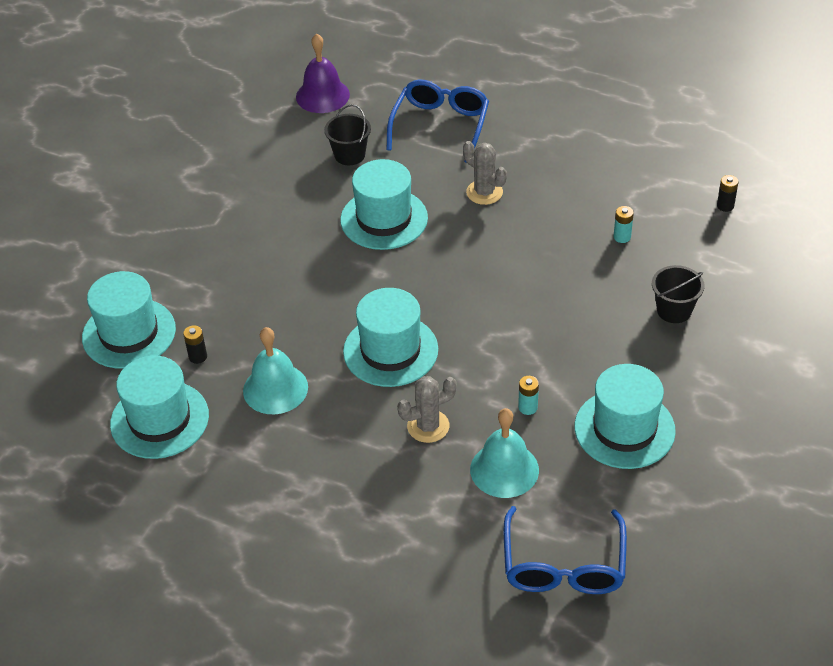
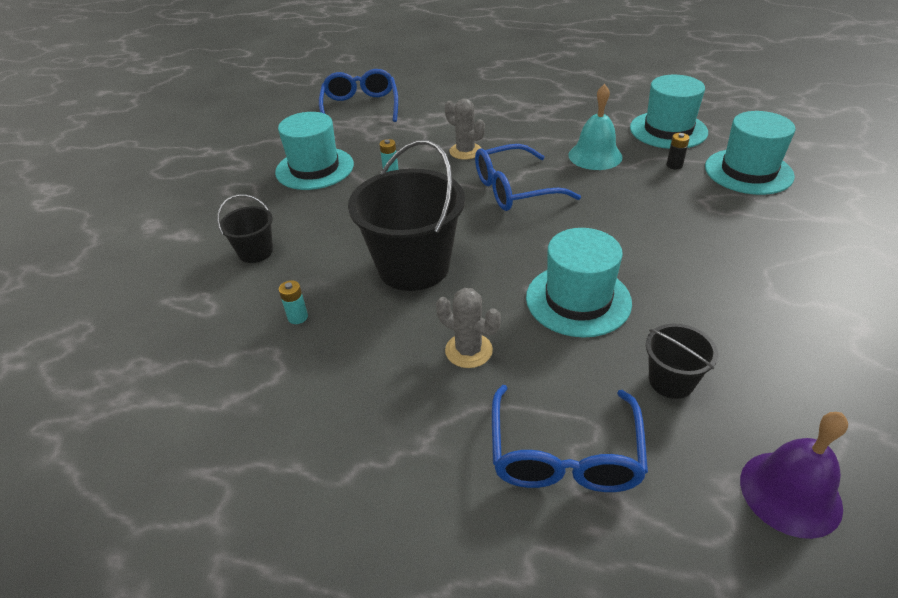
camera: 170 degrees right, 5 degrees down
(390, 350) = (514, 189): turquoise hat -> blue glasses
(428, 426) = (465, 151): grey cactus -> grey cactus turned 75 degrees clockwise
(504, 469) = (403, 138): turquoise bell -> none
(517, 270) = (413, 267): none -> black bucket
(725, 206) = (160, 375): black battery -> none

